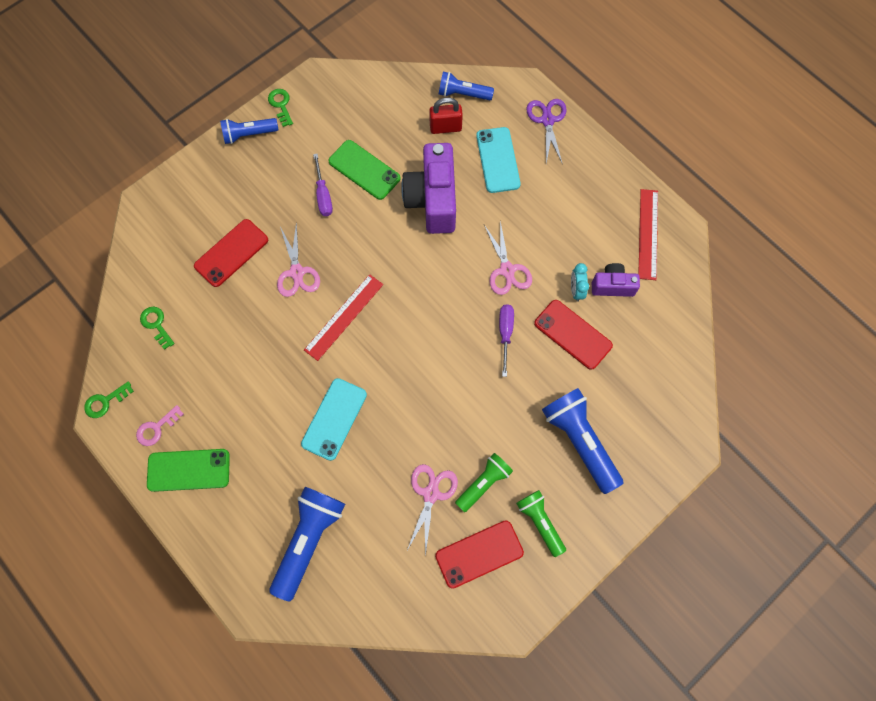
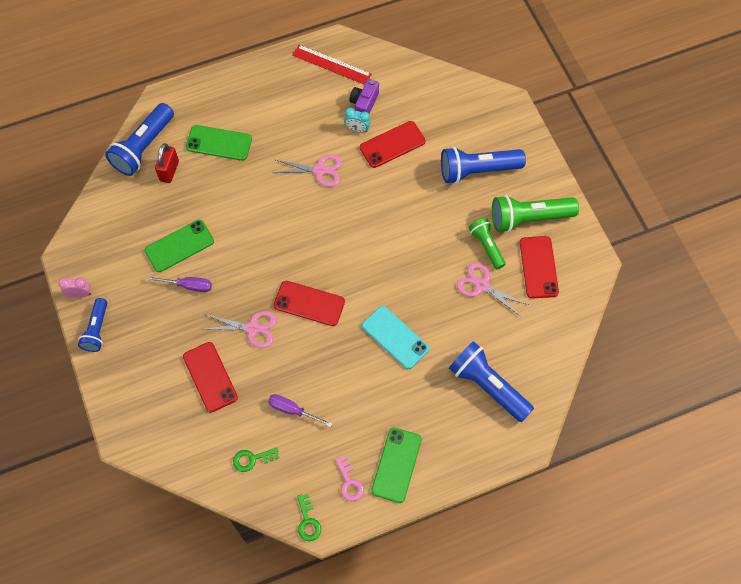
camera: 70 degrees left, 5 degrees down
(281, 105) = (80, 294): green key -> pink clock
(344, 317) = (309, 303): red ruler -> red phone
(432, 200) = (233, 203): purple camera -> none
(463, 94) = (143, 147): blue flashlight -> blue flashlight, size x1.64
(498, 160) = (219, 143): turquoise phone -> green phone
(505, 334) = (373, 190): purple screwdriver -> purple screwdriver (292, 410)
(540, 522) = (529, 218): green flashlight -> green flashlight, size x1.64
(547, 120) = (200, 95): purple scissors -> none

